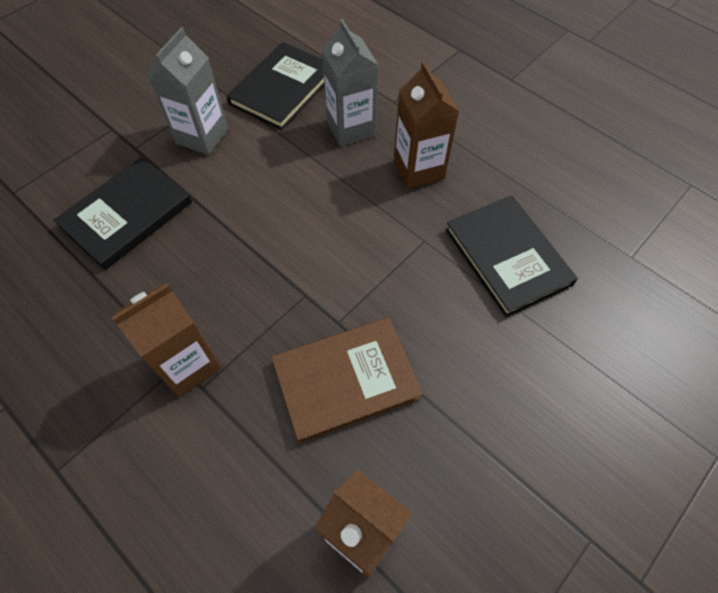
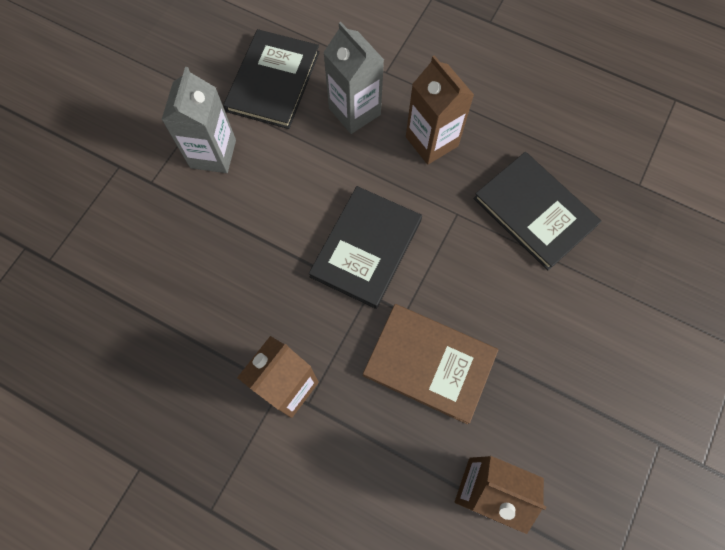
camera: 15 degrees left, 10 degrees up
(126, 214) = (172, 255): black book -> black book (366, 248)
(346, 380) = (429, 363): brown book -> brown book turned 60 degrees clockwise

